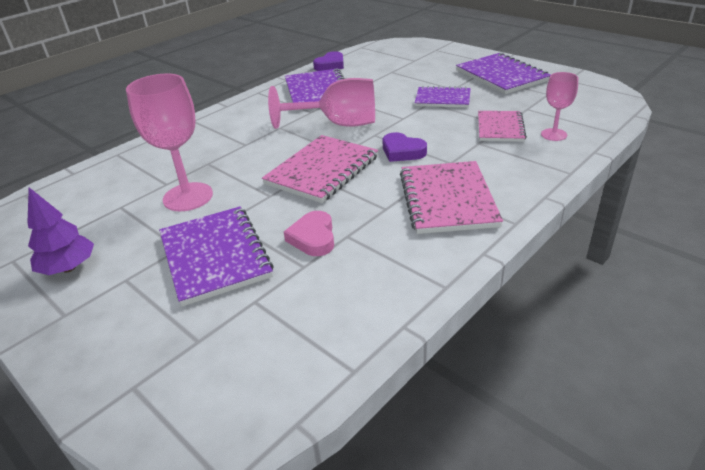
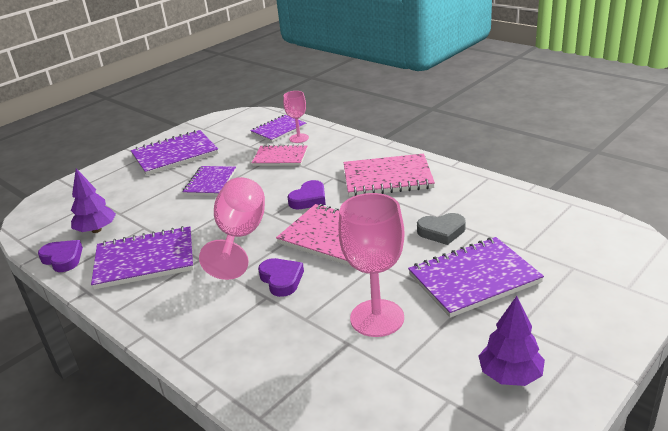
camera: 90 degrees left, 5 degrees down
(265, 149) = (281, 279): none -> purple heart
(313, 238) = (441, 231): pink heart -> grey heart
(367, 68) = (96, 230): none -> purple tree
(575, 120) = (278, 130): none -> purple notebook

